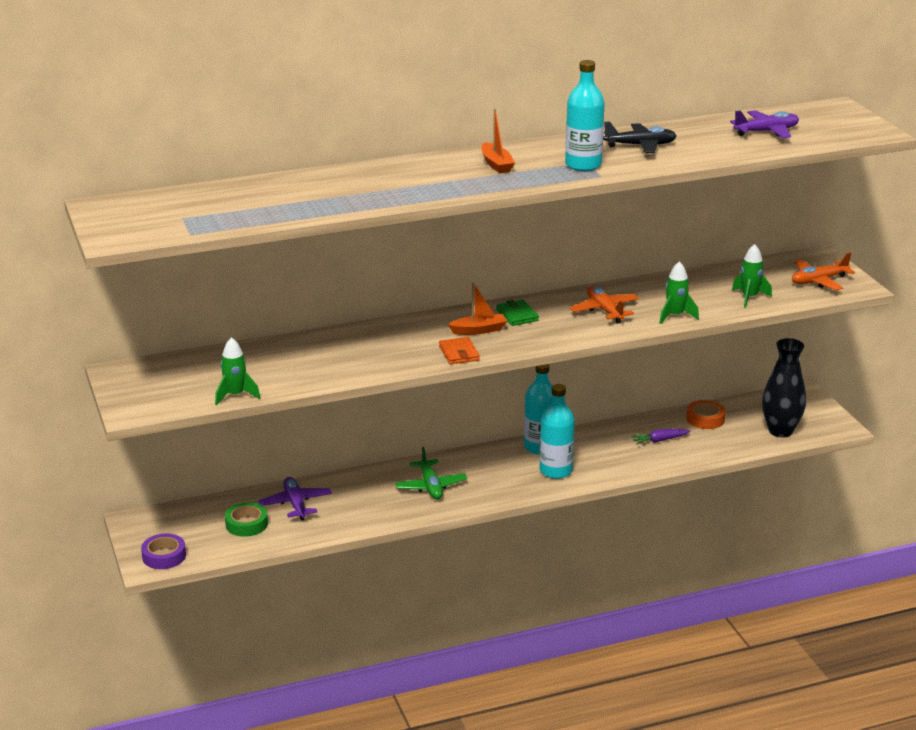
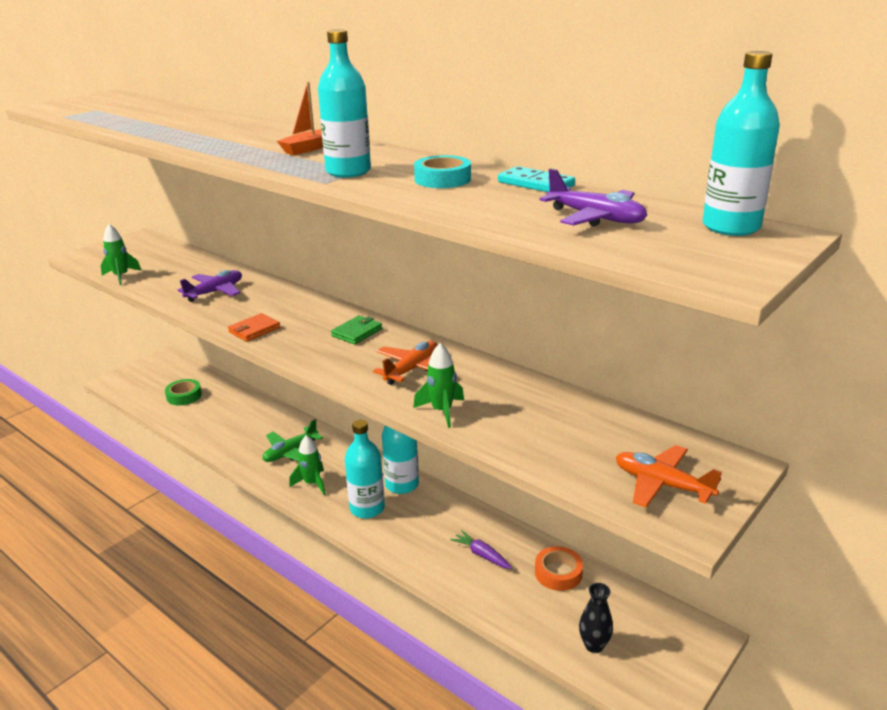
camera: 60 degrees right, 0 degrees up
(164, 556) = (126, 382): purple tape -> none
(295, 504) = (223, 404): purple plane -> purple plane (215, 292)
(479, 330) = (309, 325): orange boat -> none
(640, 146) = (442, 179): black plane -> turquoise tape
(684, 127) = (535, 184): none -> turquoise domino
(749, 298) = (546, 445): green rocket -> green rocket (312, 483)
(780, 431) = (594, 645): black vase -> black vase, size x0.57
(815, 111) = (731, 227): none -> turquoise bottle

